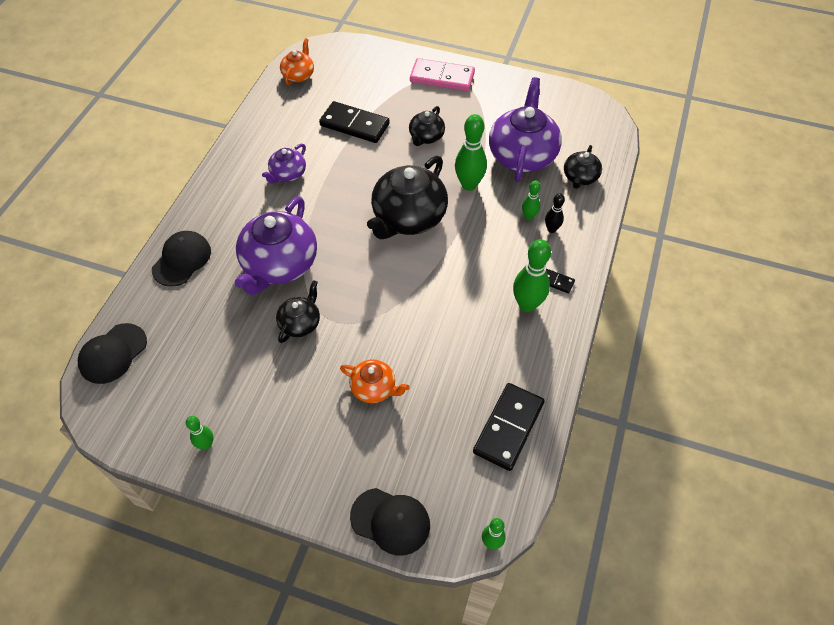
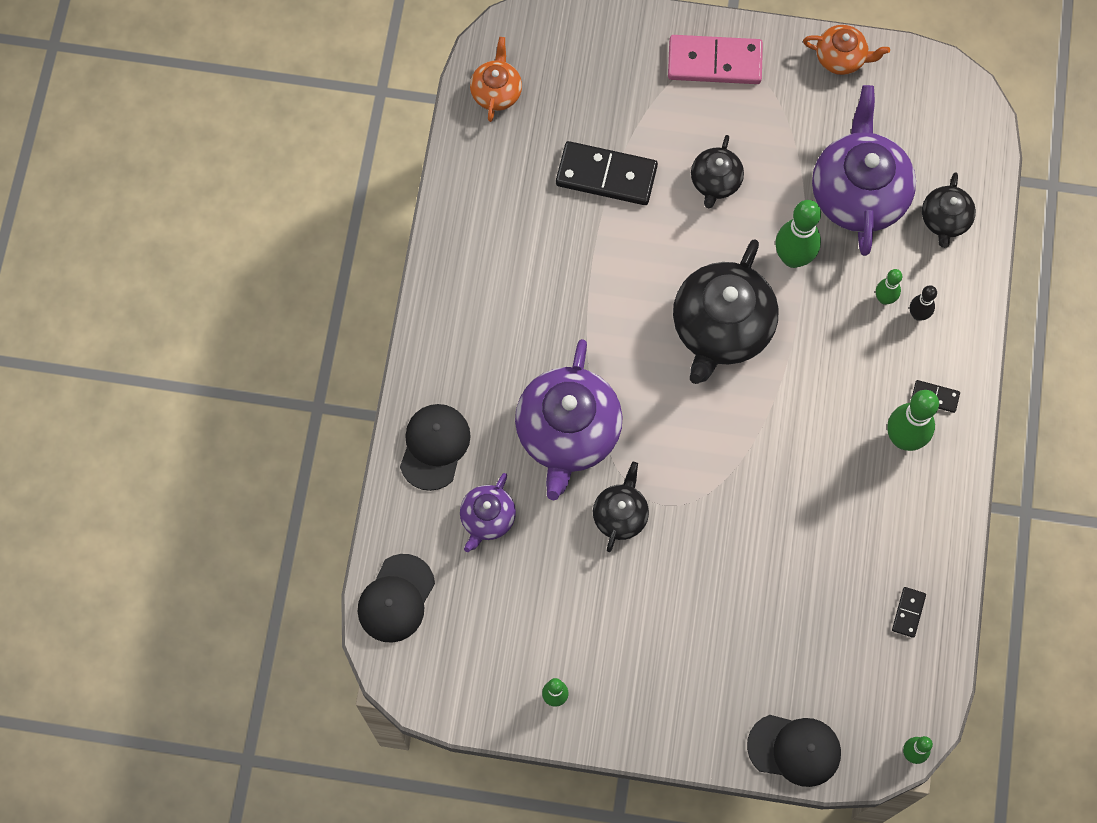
camera: 10 degrees left, 15 degrees up
(288, 174) = (535, 281): purple teapot -> purple teapot (487, 518)
(374, 388) = (736, 589): orange teapot -> orange teapot (841, 58)
(508, 428) = (908, 612): black domino -> black domino, size x0.46

